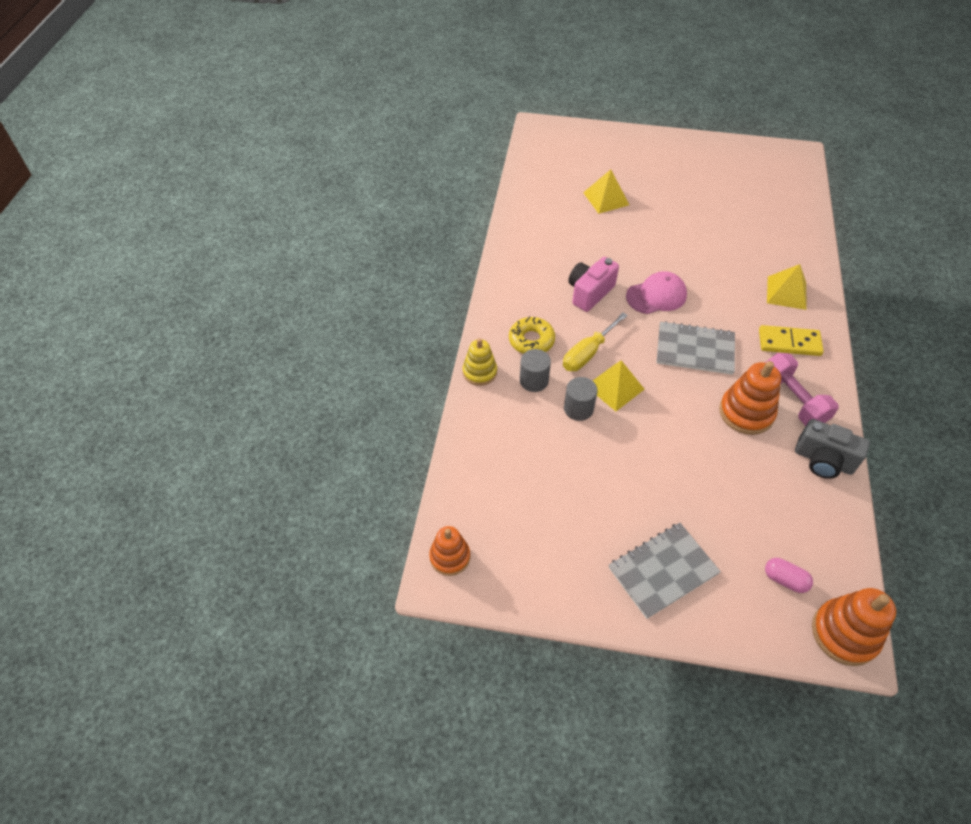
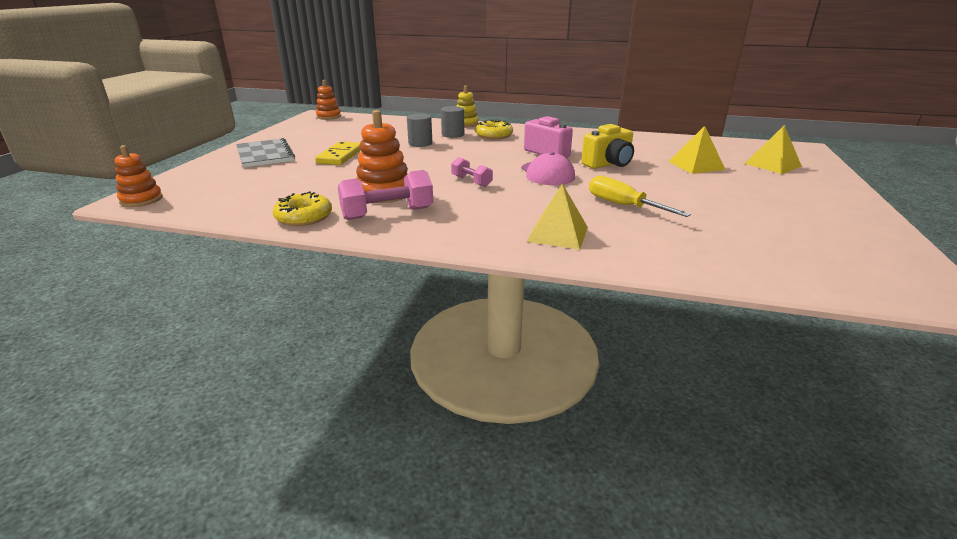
camera: 95 degrees right, 25 degrees down
(588, 353) = (477, 148): yellow screwdriver -> yellow screwdriver (623, 206)
(615, 387) = (436, 153): yellow pyramid -> yellow pyramid (772, 164)
(617, 252) = (608, 164): none -> yellow camera
(695, 349) = (471, 181): grey notebook -> pink dumbbell
(785, 579) = (211, 186): pink capsule -> none
(789, 343) = (470, 224): yellow domino -> yellow domino (340, 156)
(823, 461) = (304, 217): grey camera -> yellow donut
(844, 633) = (141, 200): orange stacking toy -> orange stacking toy, size x0.66

